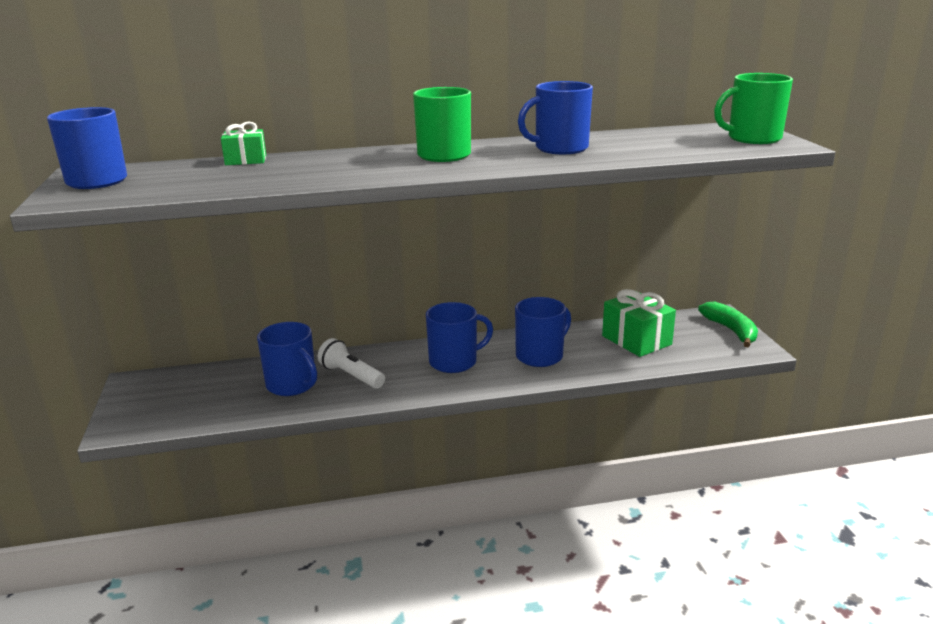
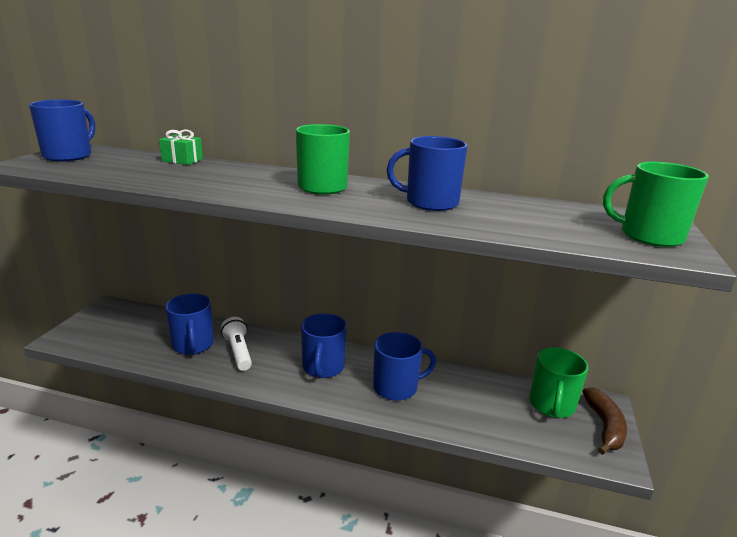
camera: 25 degrees right, 0 degrees up
(454, 362) = (323, 367): blue mug -> blue mug turned 90 degrees clockwise
(636, 340) = (497, 403): green gift -> none
(680, 328) = (551, 405): none -> green mug
(731, 330) = (604, 427): green banana -> brown banana

